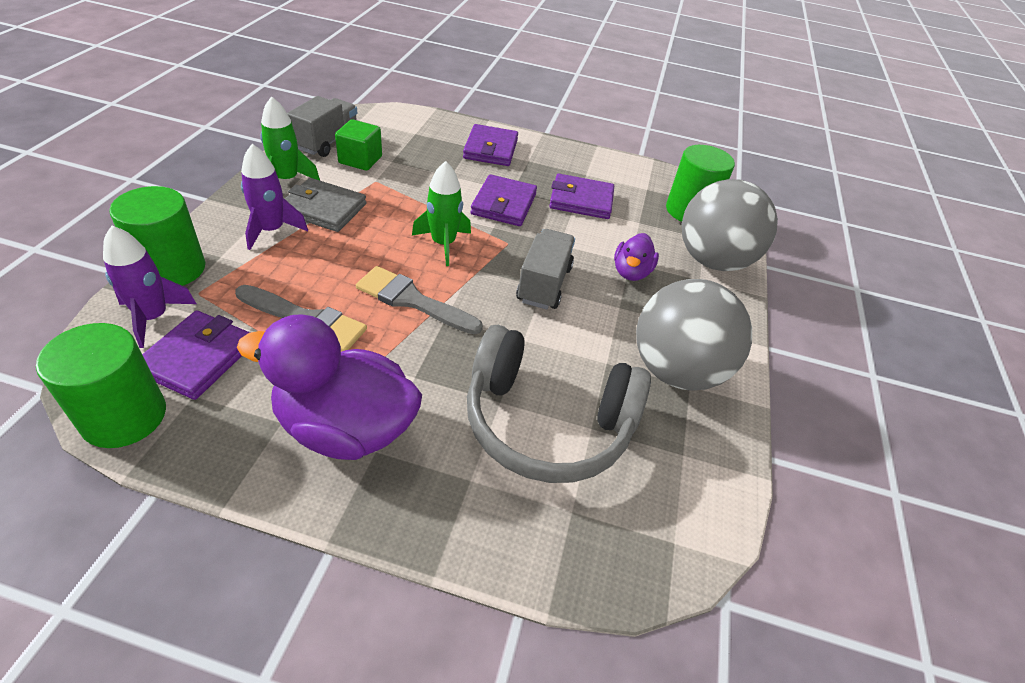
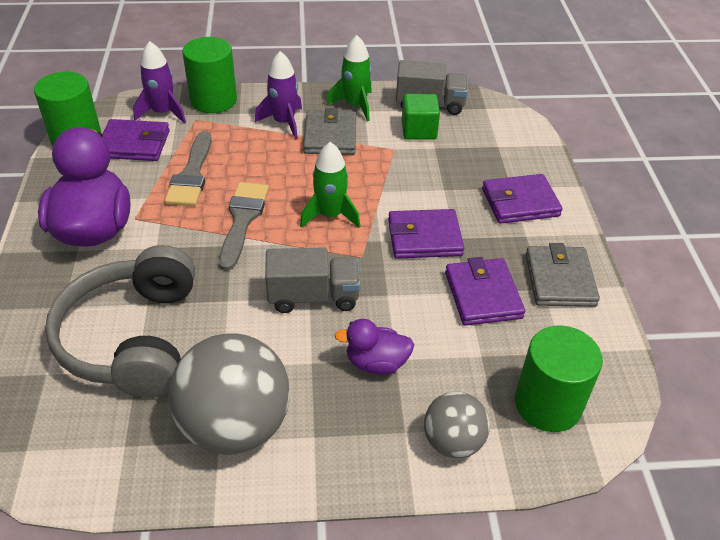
camera: 75 degrees right, 0 degrees up
(580, 164) = (559, 280): none -> grey wallet
(712, 261) = (453, 442): grey ball -> grey ball, size x0.56

